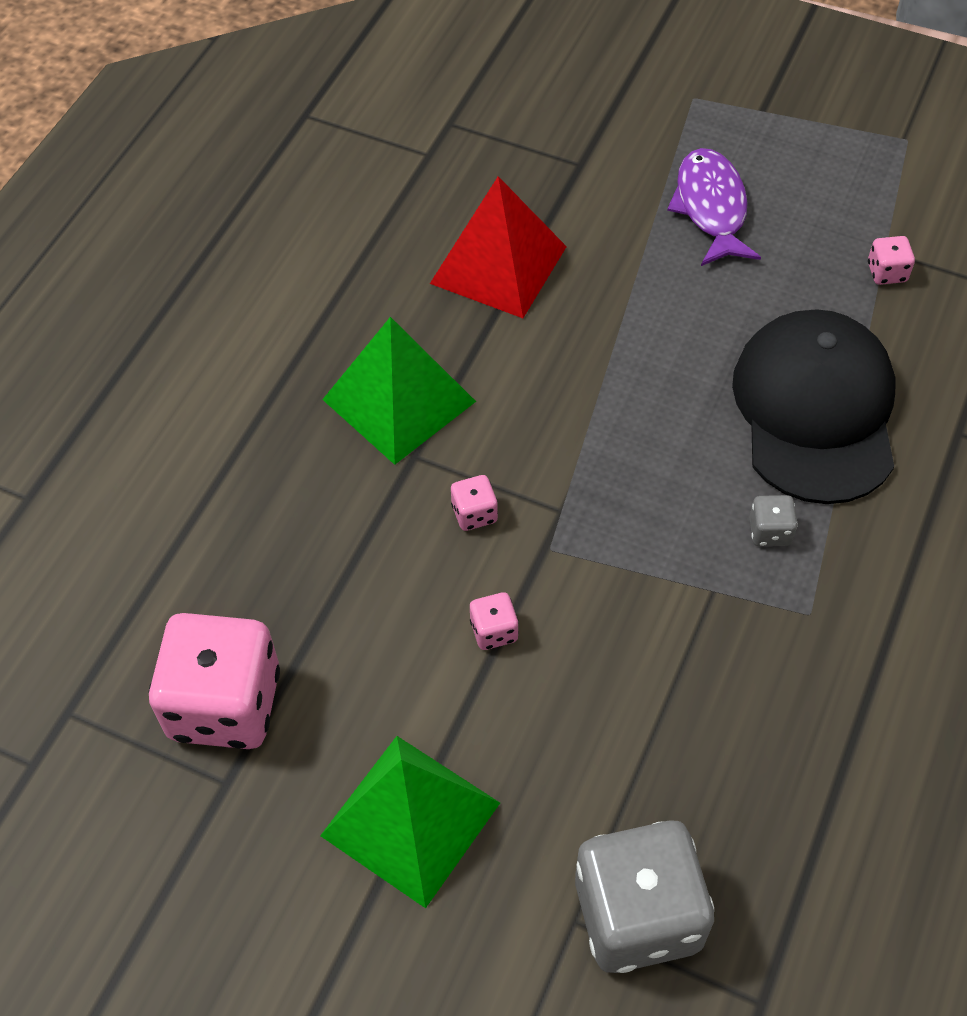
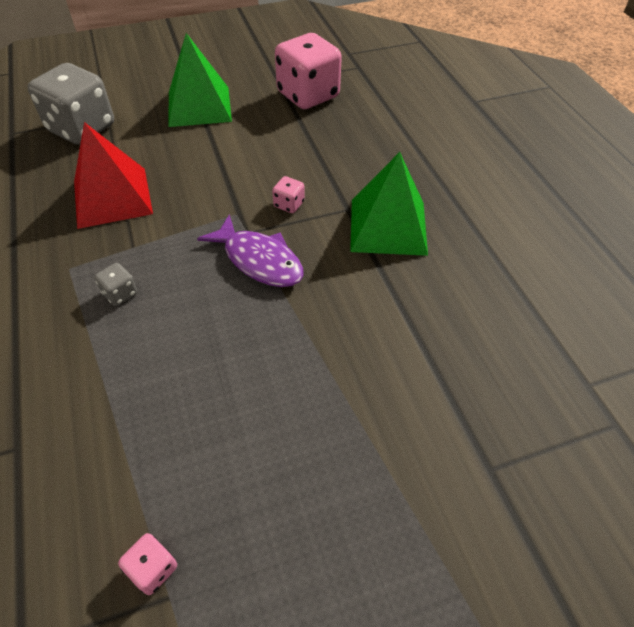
camera: 135 degrees right, 5 degrees down
(494, 631) = (228, 170): pink dice -> none
(498, 265) = (438, 337): red pyramid -> red pyramid (112, 197)
(711, 208) = (353, 513): purple fish -> purple fish (259, 260)
(815, 410) = (139, 389): black cap -> none

